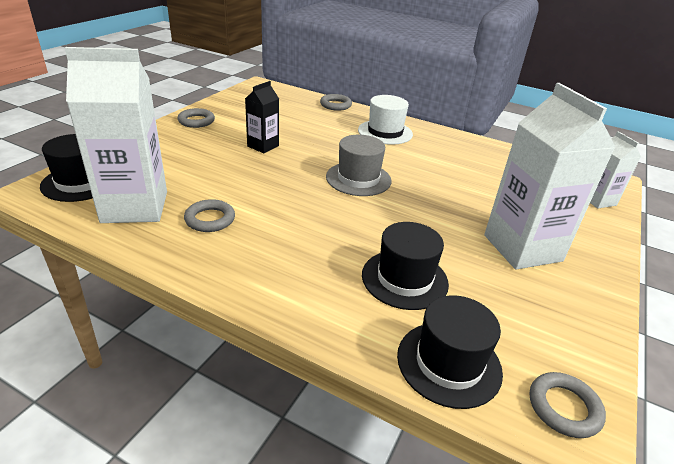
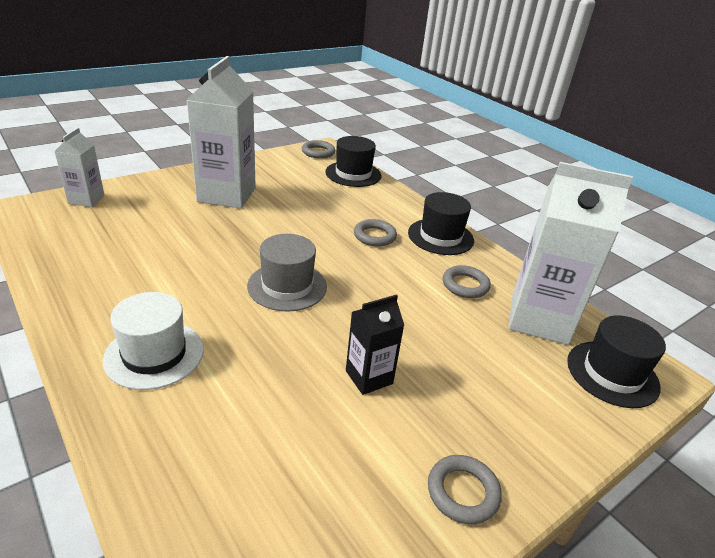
camera: 155 degrees left, 0 degrees up
(335, 105) = (142, 474): grey ring -> grey ring (374, 236)
(404, 279) = (337, 205): black hat -> black hat (440, 236)

